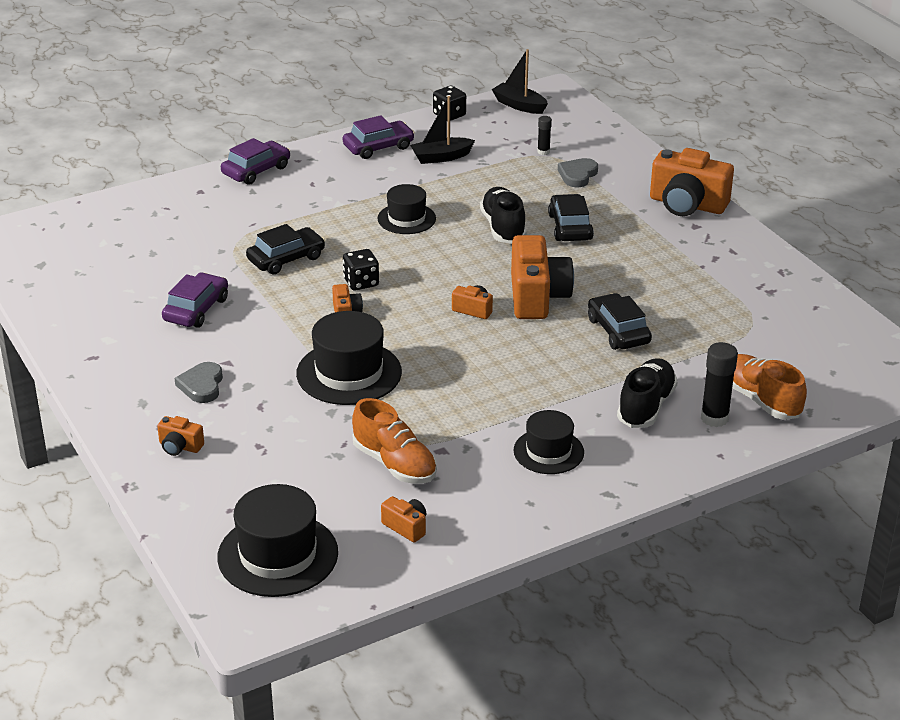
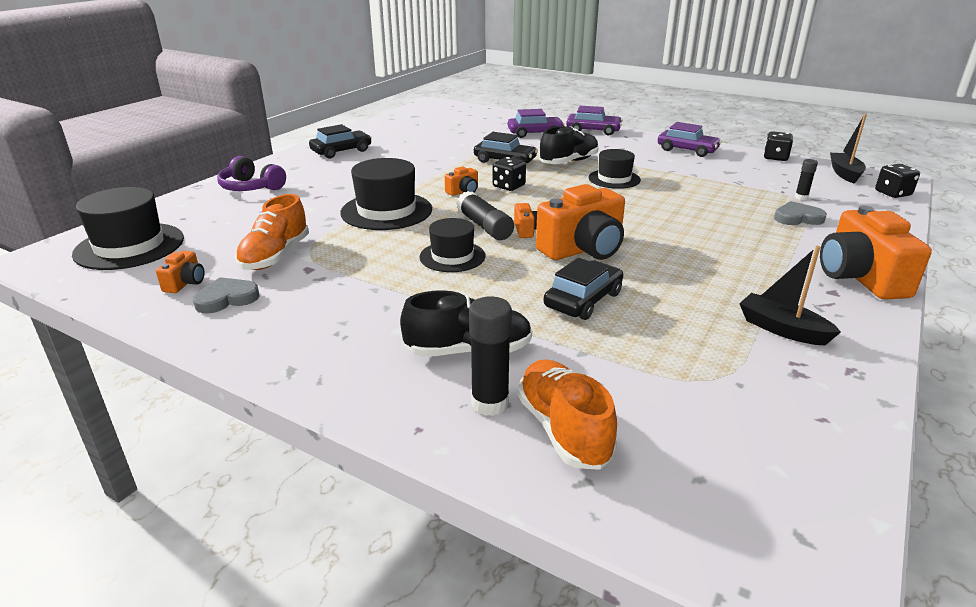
camera: 60 degrees right, 5 degrees down
(180, 447) = (251, 187): orange camera -> purple headphones
(196, 309) = (413, 155): purple car -> purple car (535, 133)
(202, 385) = (327, 176): grey heart -> grey heart (227, 299)
(441, 157) = (715, 169): black boat -> black boat (782, 329)
(443, 329) = (484, 226): none -> black glue stick
(503, 228) = (662, 211): black shoe -> black shoe (569, 162)
(548, 451) = (342, 317): black hat -> black hat (452, 256)
(570, 227) = (713, 235): black car -> black car (341, 151)
(578, 110) = (892, 193): none -> black dice
(760, 400) = (563, 429): orange shoe -> orange shoe turned 45 degrees counterclockwise

